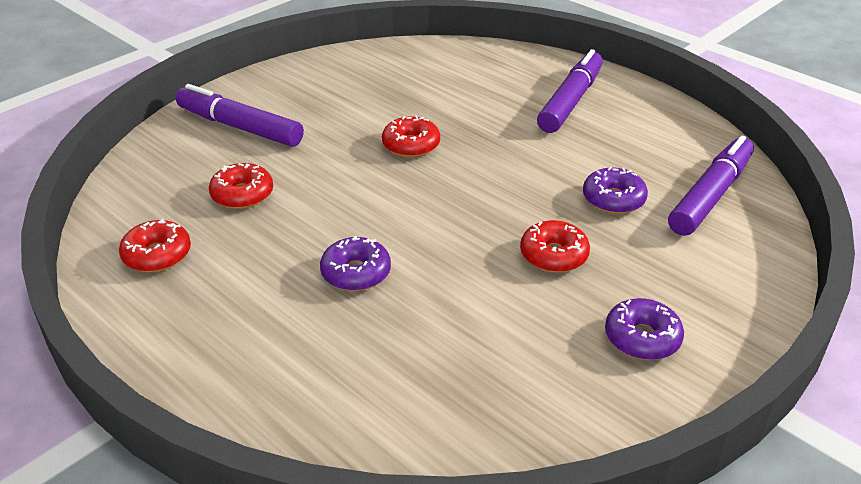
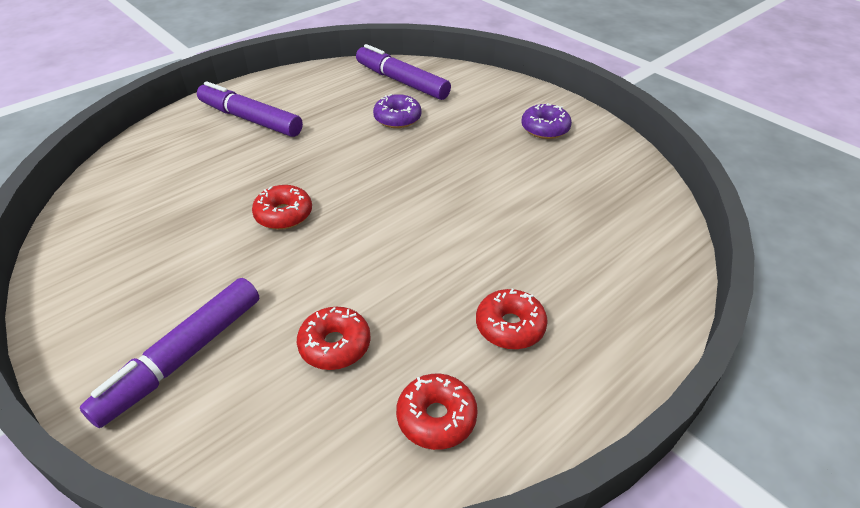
camera: 85 degrees left, 5 degrees up
(356, 273) = (475, 256): purple donut -> none
(553, 255) = (460, 152): red donut -> red donut (510, 326)

